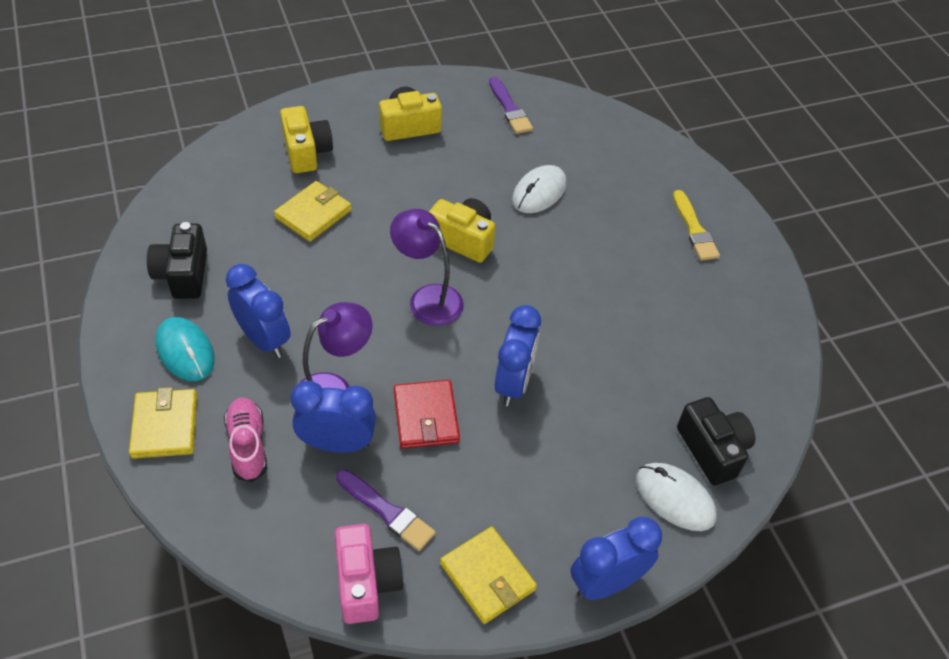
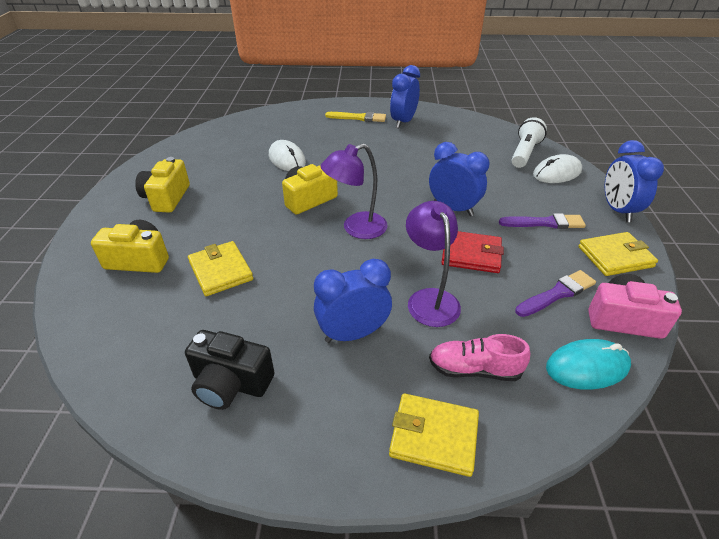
camera: 65 degrees left, 10 degrees down
(185, 351) = (339, 400): turquoise mouse -> turquoise mouse (587, 367)
(337, 444) = (486, 308): blue clock -> blue clock (403, 122)
(509, 109) = (195, 151): purple brush -> purple brush (545, 223)
(712, 450) = (524, 153): black camera -> white flashlight

